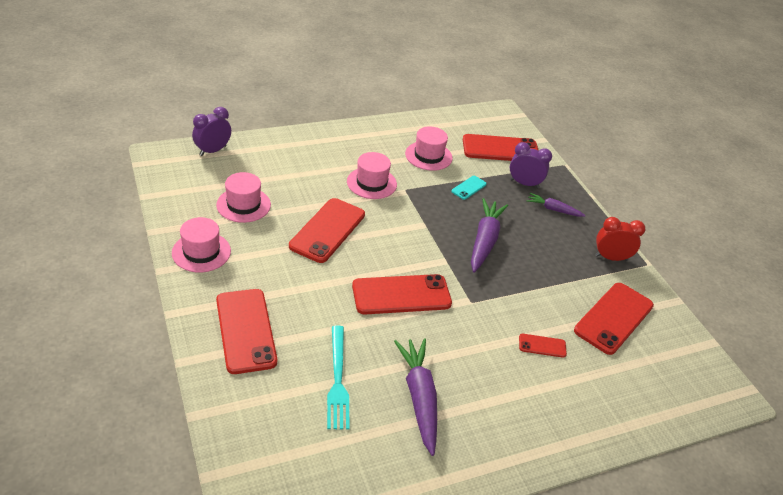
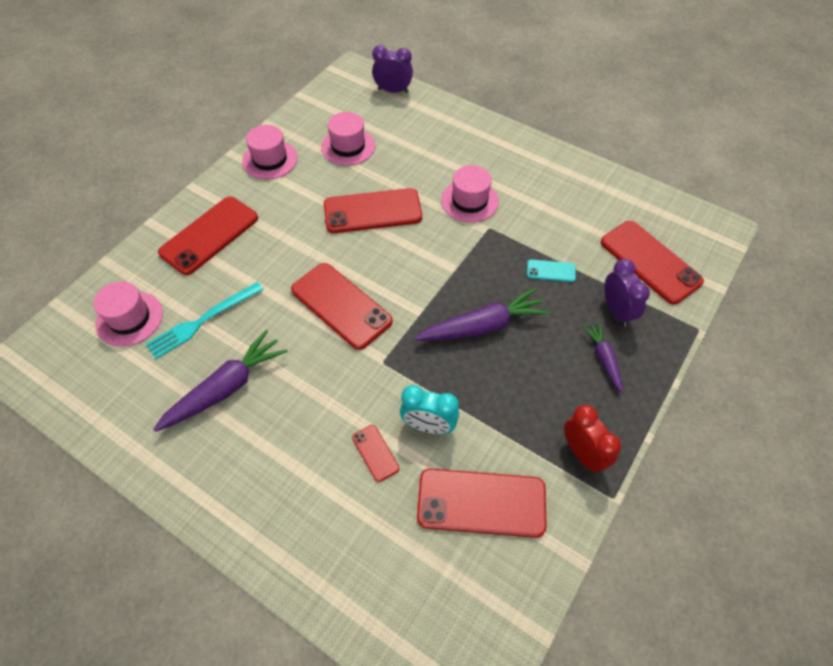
camera: 60 degrees right, 15 degrees up
(428, 156) = (562, 215): pink hat -> pink hat (129, 318)
(541, 309) = (428, 426): none -> turquoise clock

